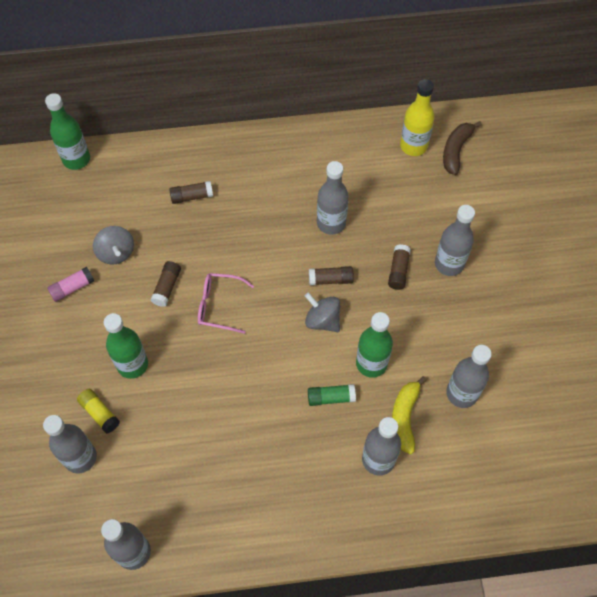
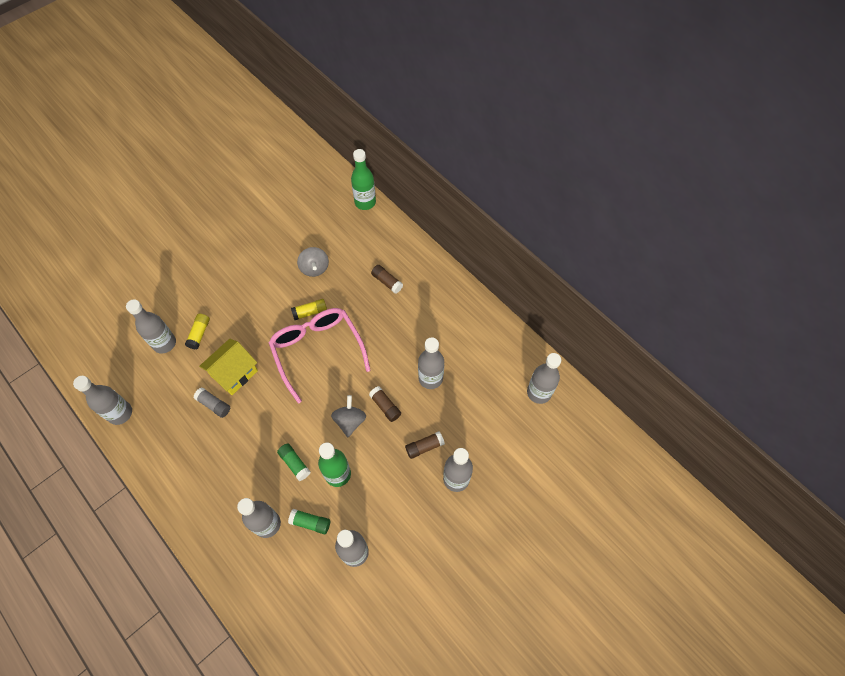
camera: 55 degrees right, 0 degrees up
(72, 288) = (274, 262): pink glue stick -> none
(116, 253) = (314, 268): grey spinning top -> grey spinning top turned 45 degrees counterclockwise
(132, 364) = (243, 329): green bottle -> none
(167, 287) = (310, 312): brown glue stick -> yellow glue stick
(180, 402) = (234, 373): none -> yellow house
(202, 443) = (214, 405): none -> grey glue stick
(219, 305) = (317, 350): pink glasses -> pink glasses, size x1.82
(405, 417) = (310, 522): yellow banana -> green glue stick
(413, 146) = (539, 392): yellow bottle -> grey bottle
(456, 150) = (559, 424): brown banana -> none

